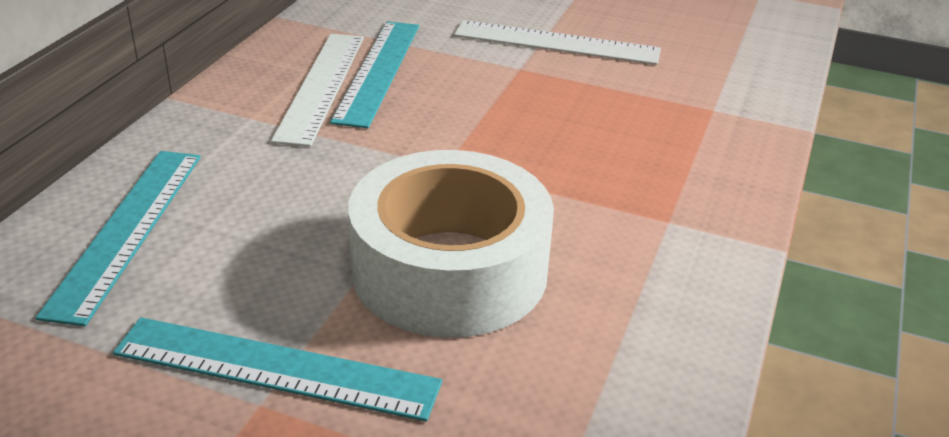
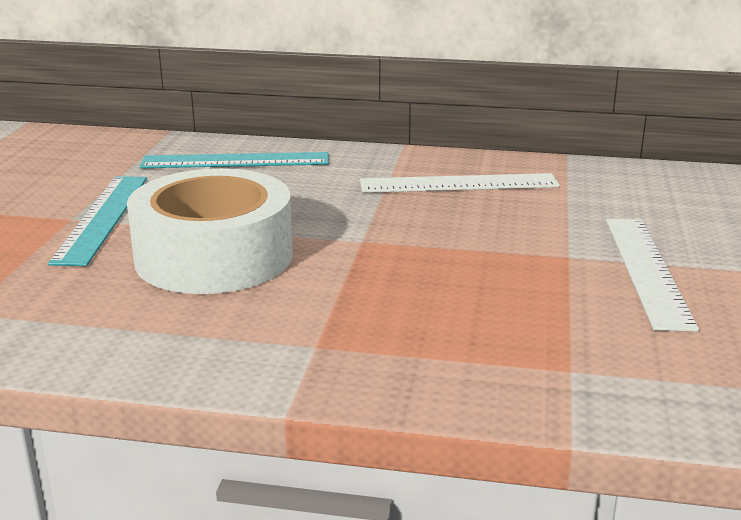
camera: 80 degrees right, 10 degrees down
(378, 71) = (503, 199): turquoise ruler -> none

